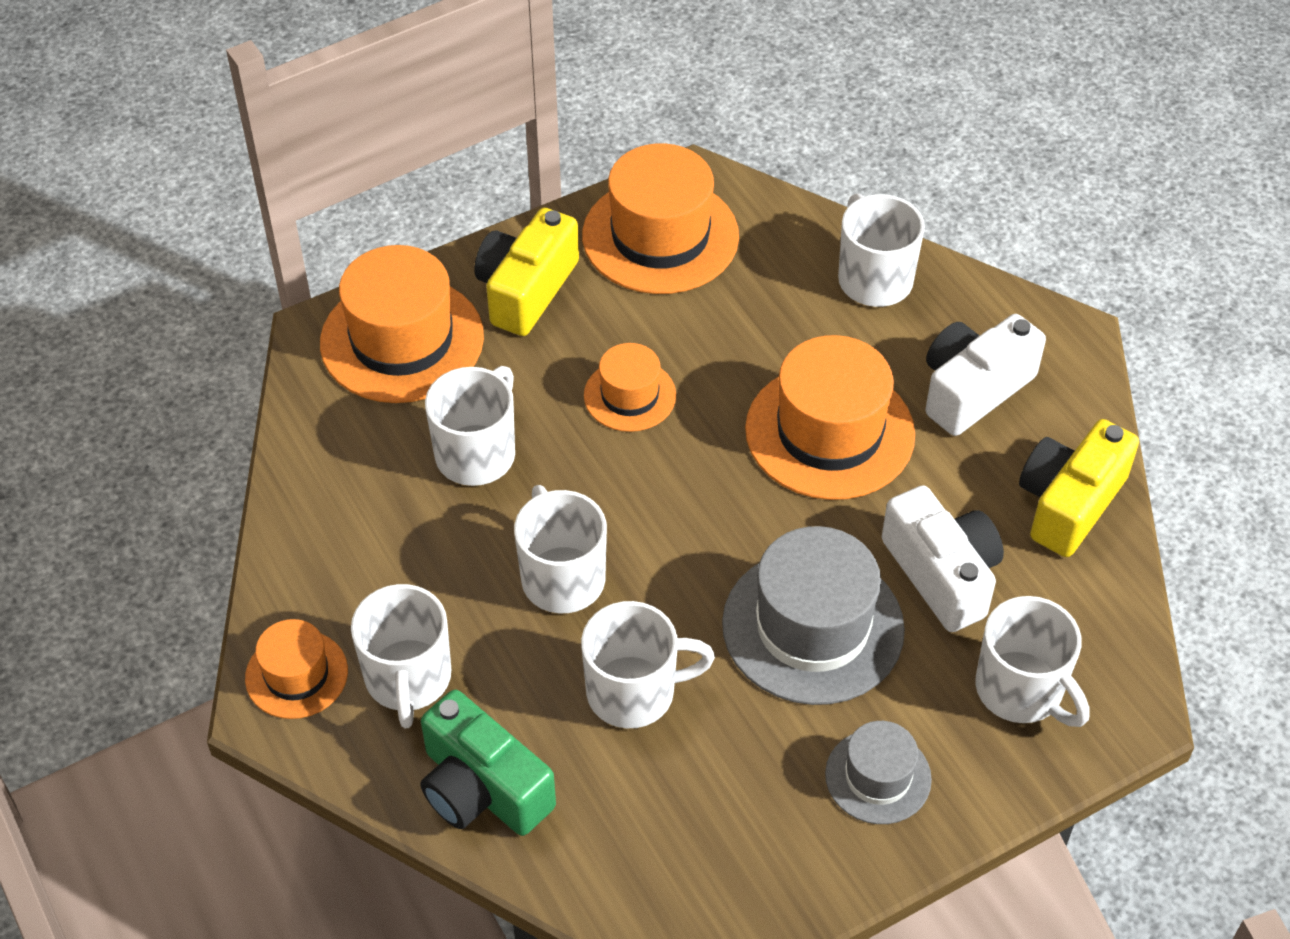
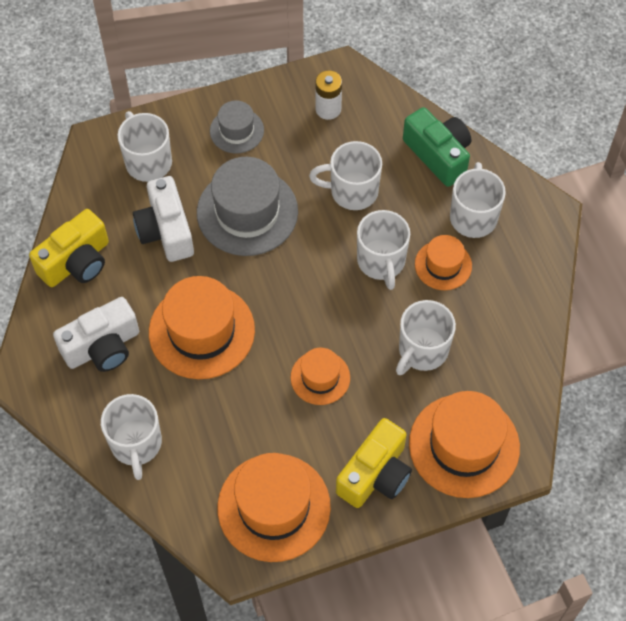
camera: 170 degrees left, 10 degrees up
(296, 674) = (534, 228): orange hat -> orange hat (443, 265)
(712, 851) = (328, 109): none -> white battery

